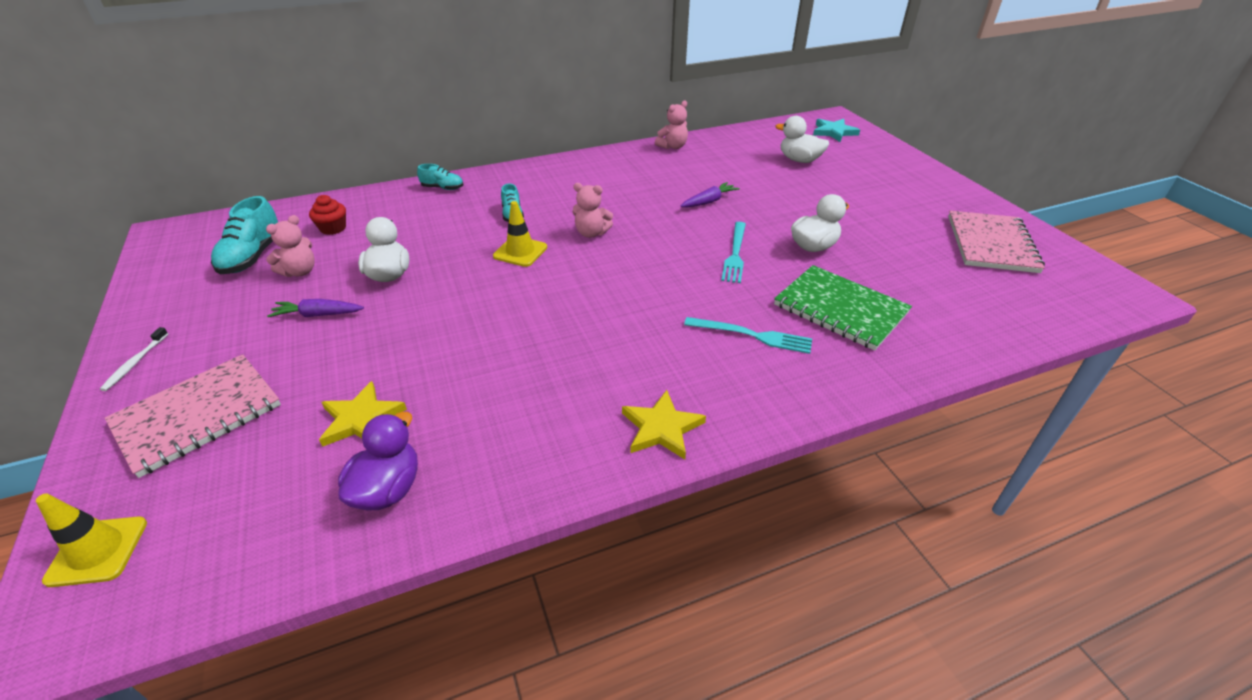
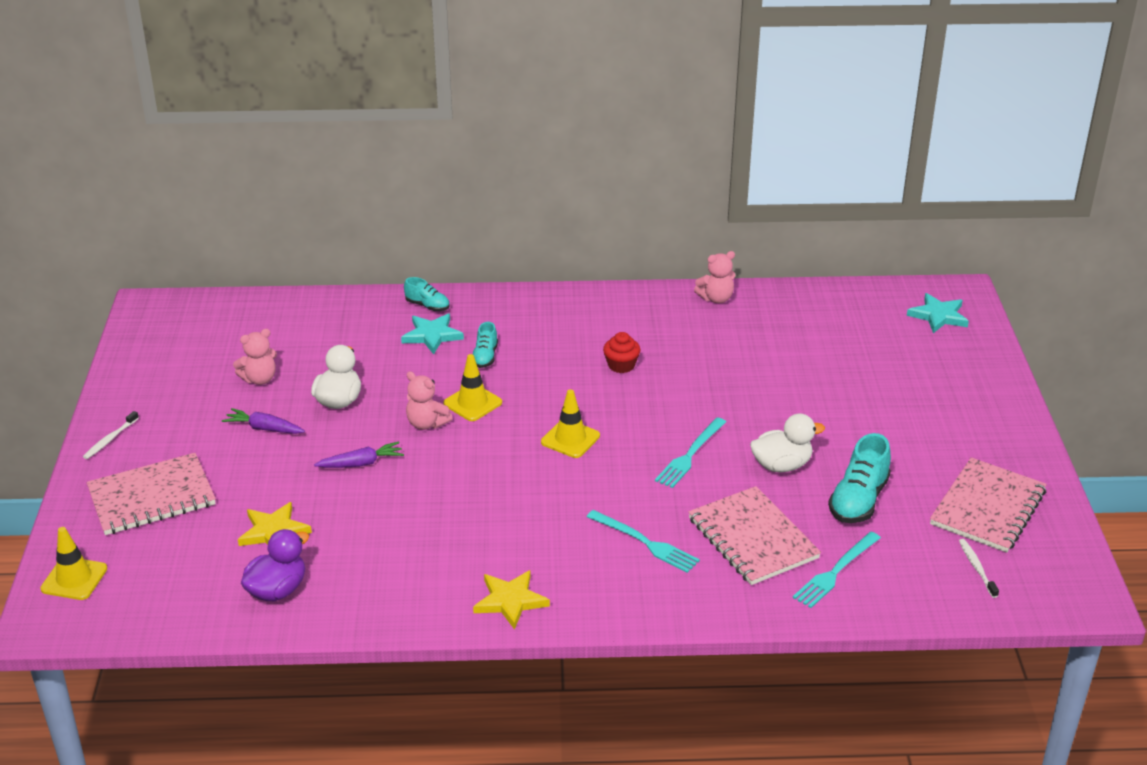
camera: 20 degrees right, 5 degrees down
(253, 257) = (221, 352): turquoise shoe -> turquoise shoe (858, 500)
(333, 228) = (302, 335): red cupcake -> red cupcake (621, 365)
(457, 208) = (432, 335): none -> turquoise star
(591, 233) = (555, 397): pink teddy bear -> pink teddy bear (426, 423)
(625, 263) = (570, 439): none -> yellow traffic cone
(709, 201) = (707, 384): purple carrot -> purple carrot (361, 463)
(799, 160) = (857, 350): white duck -> none
(840, 309) = (752, 538): green notebook -> pink notebook
(931, 320) = (836, 571): none -> turquoise fork
(1031, 290) = (977, 568): none -> white toothbrush

